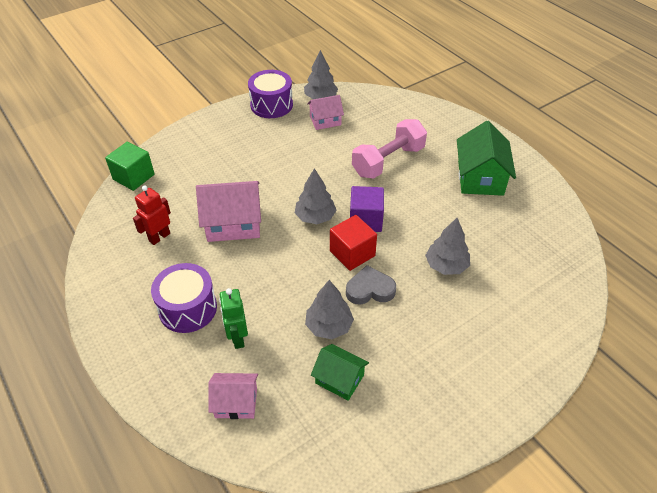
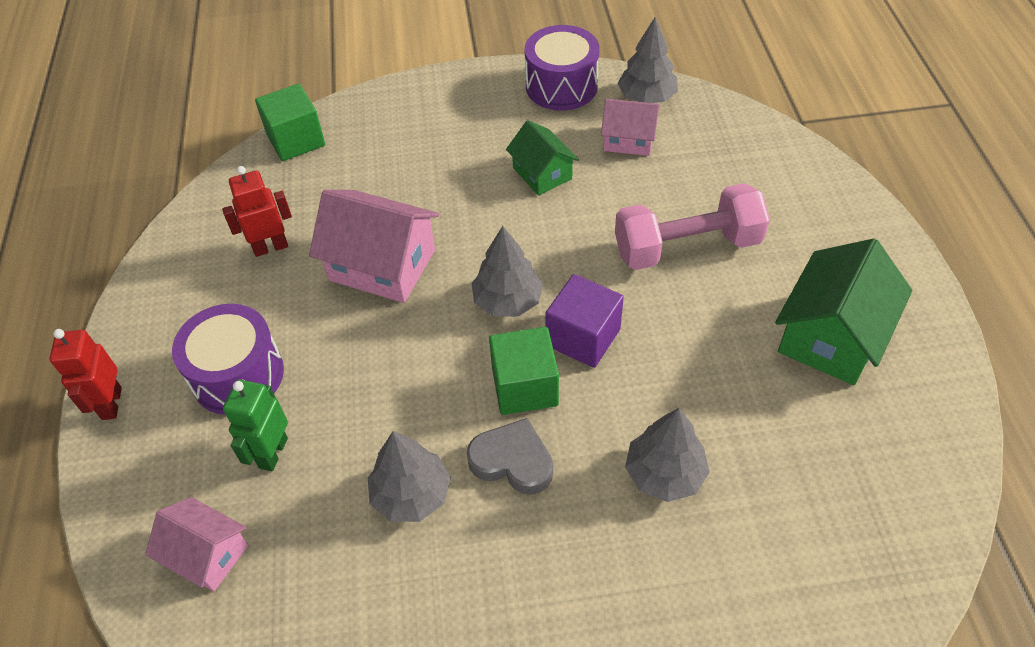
camera: 30 degrees right, 5 degrees up
(118, 353) = (111, 403): none -> red robot
(339, 379) = (370, 591): green house -> green house (542, 173)
(352, 253) = (525, 386): red cube -> green cube

